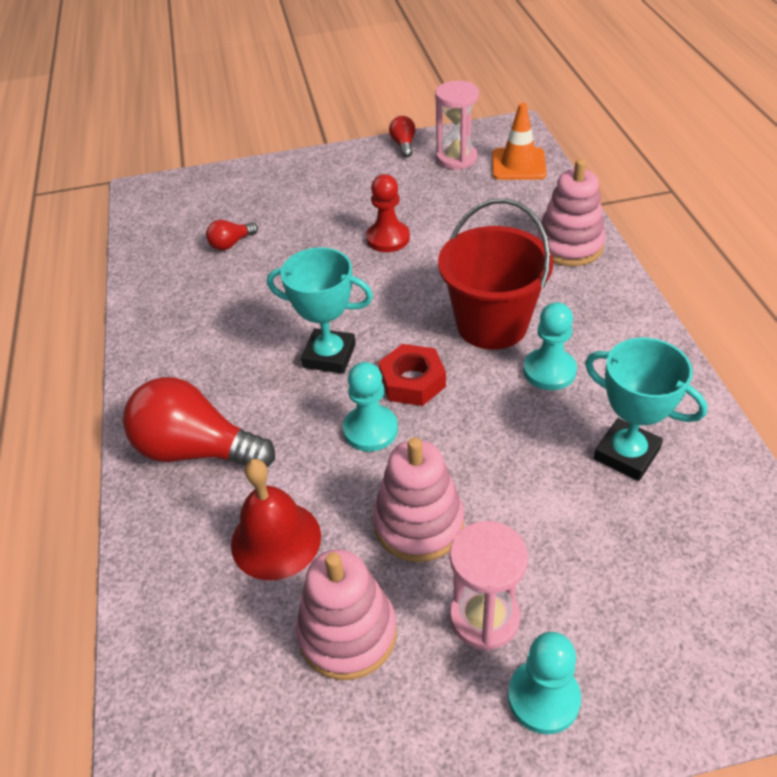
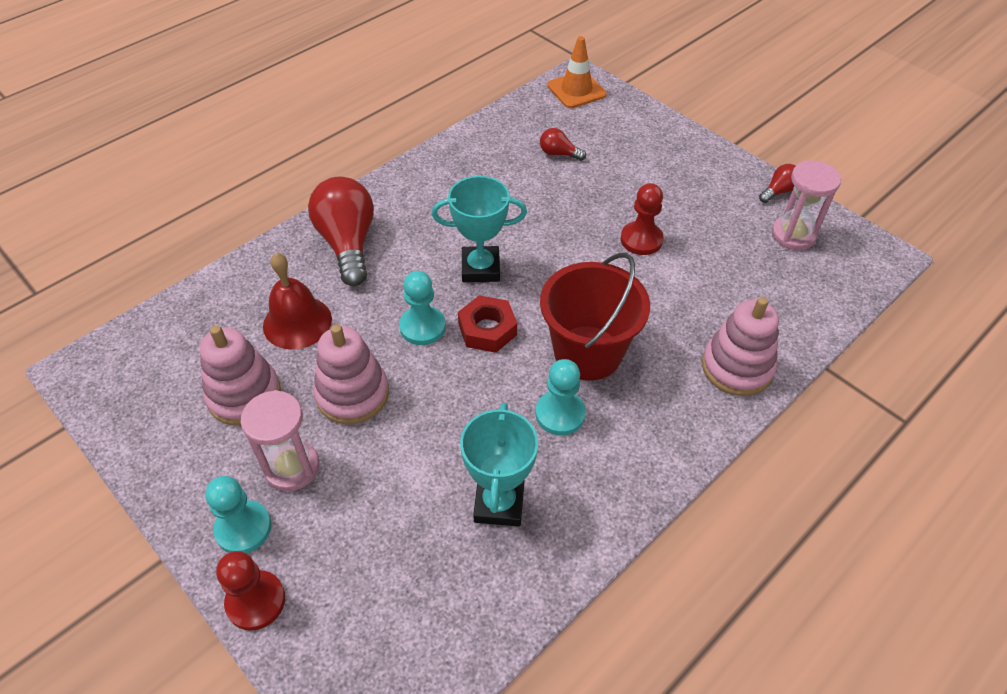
camera: 55 degrees right, 5 degrees up
(329, 356) = (480, 268): turquoise trophy -> turquoise trophy turned 75 degrees counterclockwise
(518, 164) = (827, 282): orange traffic cone -> orange traffic cone (576, 90)
(649, 717) = (256, 601): none -> red pawn

